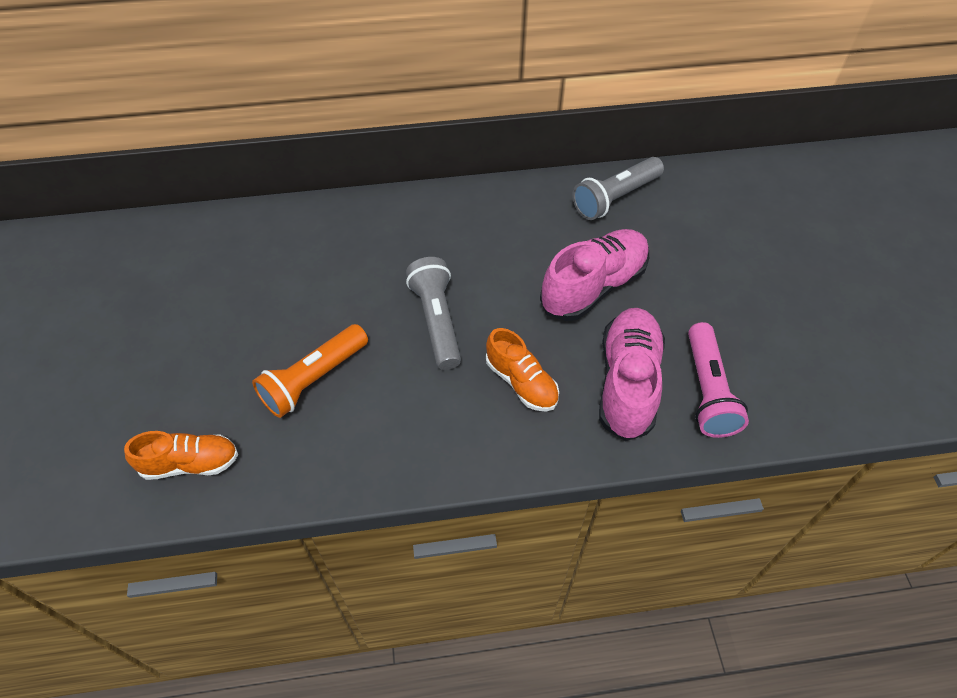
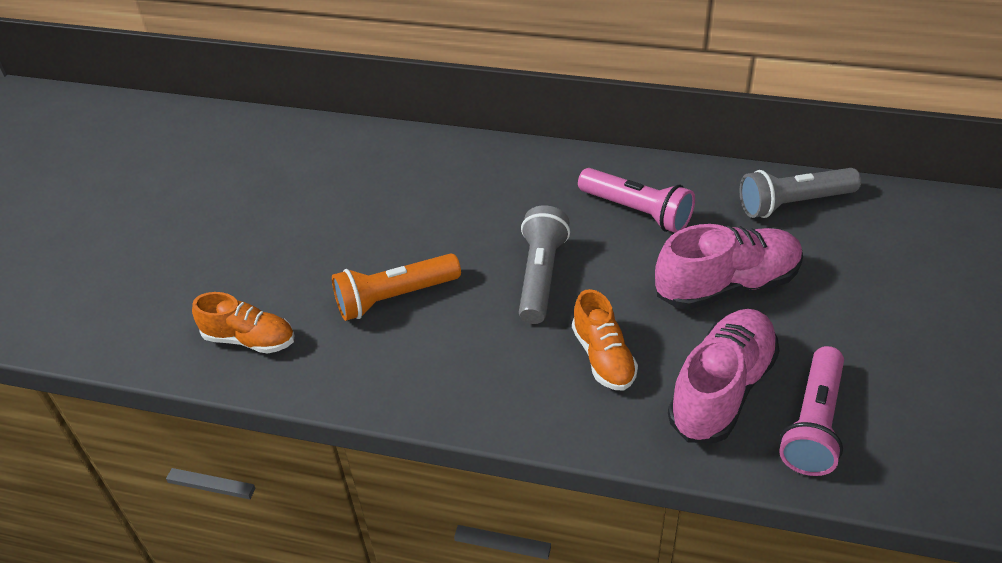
camera: 25 degrees right, 10 degrees down
(493, 237) = (637, 212): none -> pink flashlight

